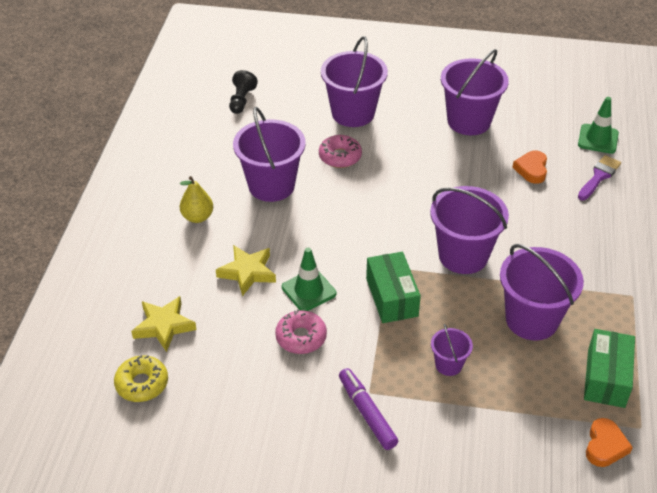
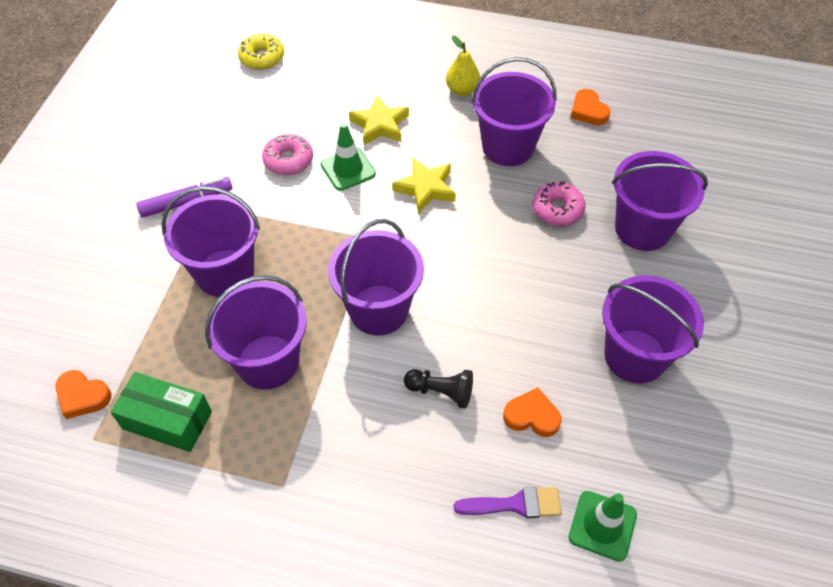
camera: 95 degrees right, 10 degrees up
(164, 326) = (322, 69): yellow star -> yellow star (425, 188)
(224, 138) = (588, 111): none -> orange heart
(241, 100) = (658, 126): black pawn -> black pawn (441, 392)
(391, 297) = (326, 236): green box -> none
(448, 365) = (225, 273): purple bucket -> purple bucket, size x2.01
(599, 176) = (515, 504): purple brush -> purple brush turned 45 degrees counterclockwise

